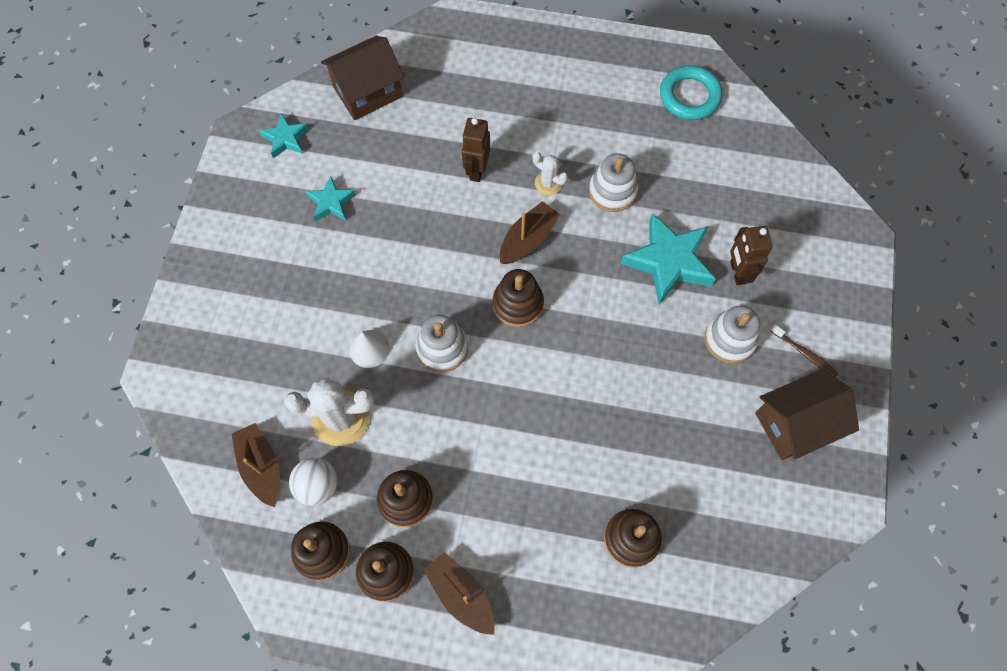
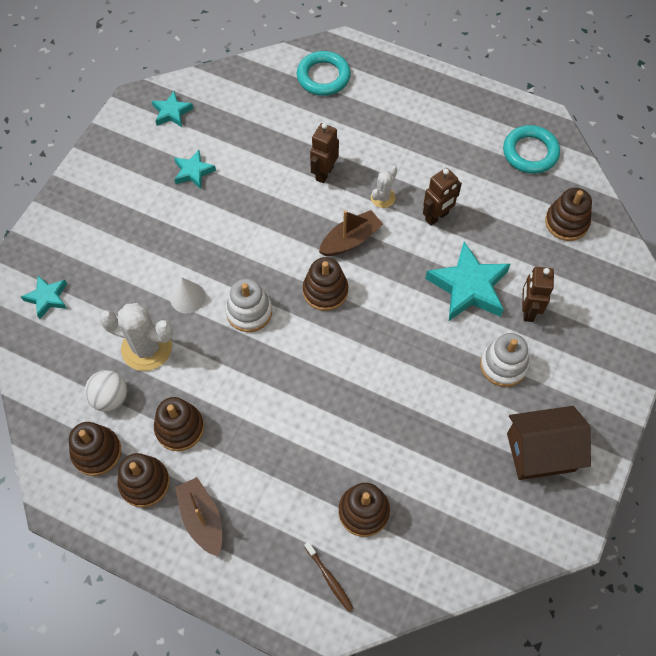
camera: 15 degrees right, 5 degrees down
(210, 389) = (47, 298): none -> turquoise star
(261, 467) = (69, 371): brown boat -> none
(367, 92) = (251, 89): brown house -> none
(443, 59) = (323, 77): none -> turquoise ring
(548, 183) = (382, 197): white cactus -> white cactus turned 75 degrees clockwise
(612, 191) = (437, 217): white stacking toy -> brown robot
(749, 165) = (566, 222): none -> brown stacking toy
(804, 353) = (567, 394): brown toothbrush -> brown toothbrush (329, 578)

